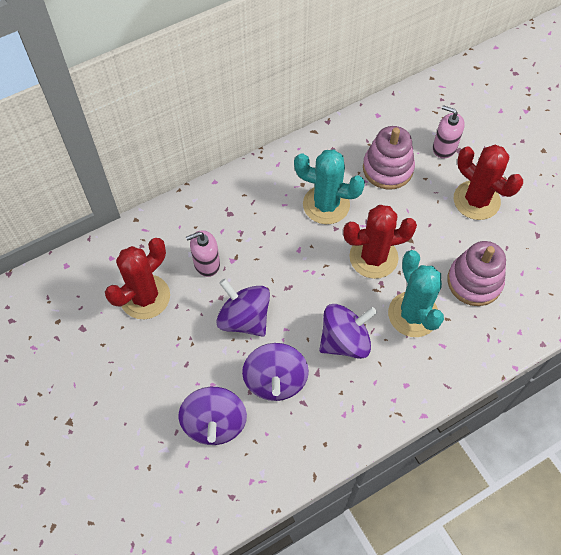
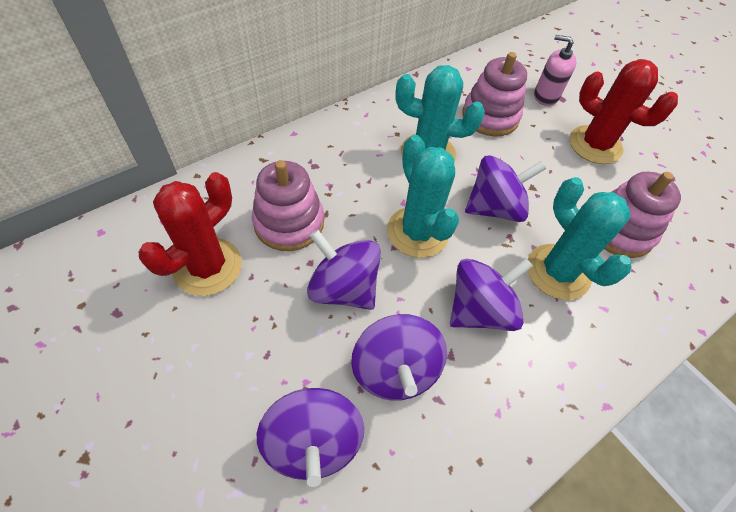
camera: 10 degrees left, 5 degrees down
(206, 264) = (289, 222): pink soap dispenser -> pink stacking toy
(307, 276) = (417, 232): none -> turquoise cactus
(373, 257) = (494, 208): red cactus -> purple spinning top

